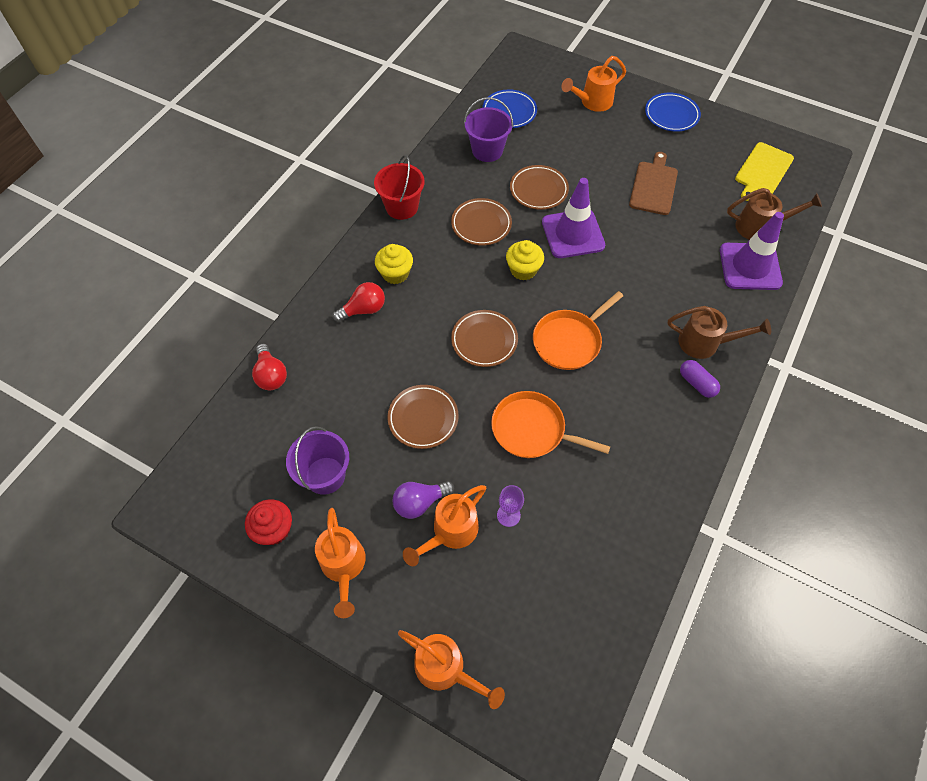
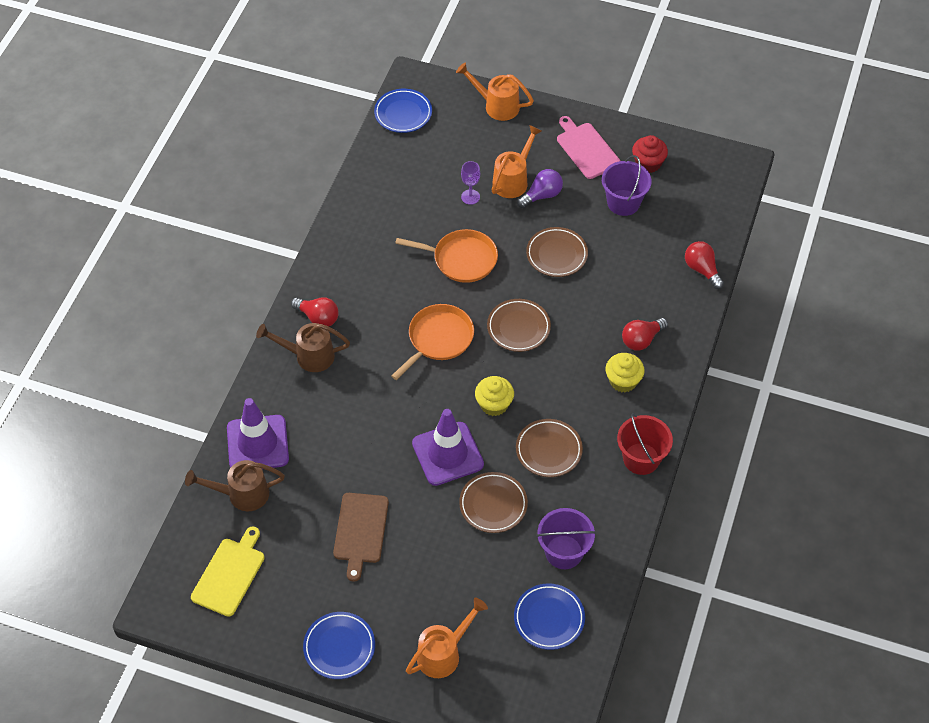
camera: 170 degrees right, 5 degrees down
(343, 567) = (586, 149): orange watering can -> pink cutting board
(582, 678) = (403, 113): none -> blue plate
(697, 383) = (318, 318): purple capsule -> red light bulb

